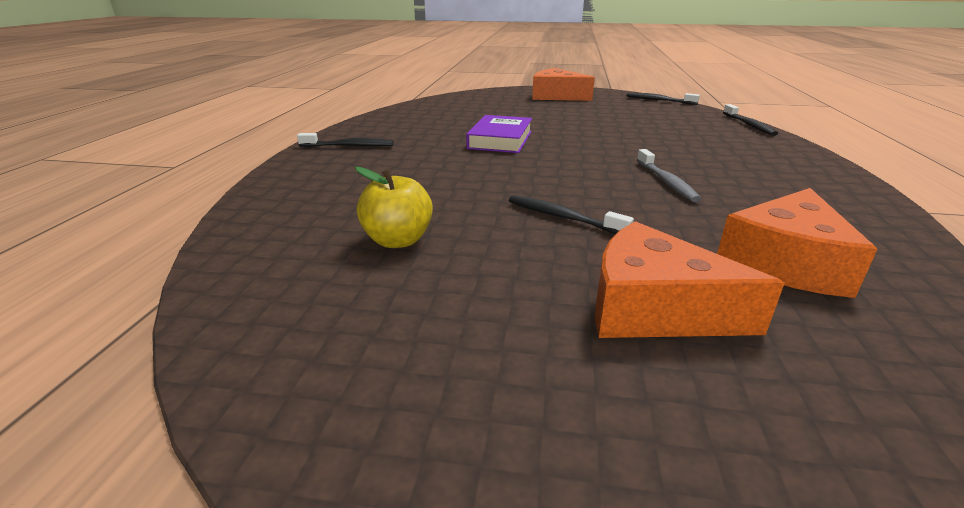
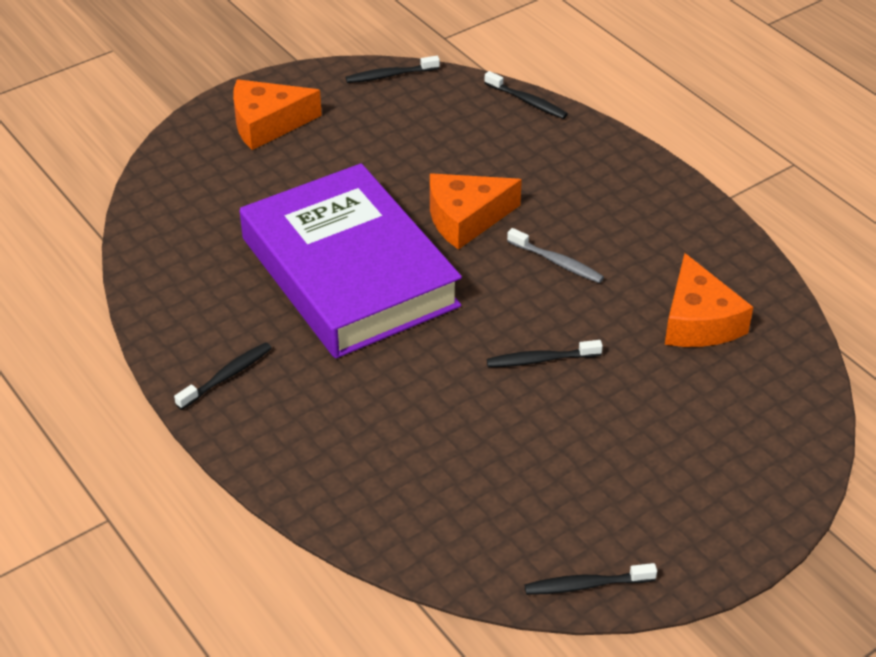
camera: 45 degrees left, 15 degrees up
(278, 399) = (586, 585): none -> black toothbrush
(398, 240) = (474, 458): yellow apple -> none
(500, 140) = (349, 272): purple book -> purple book, size x2.28
(653, 308) = (671, 410): orange cheese -> orange cheese (465, 218)

